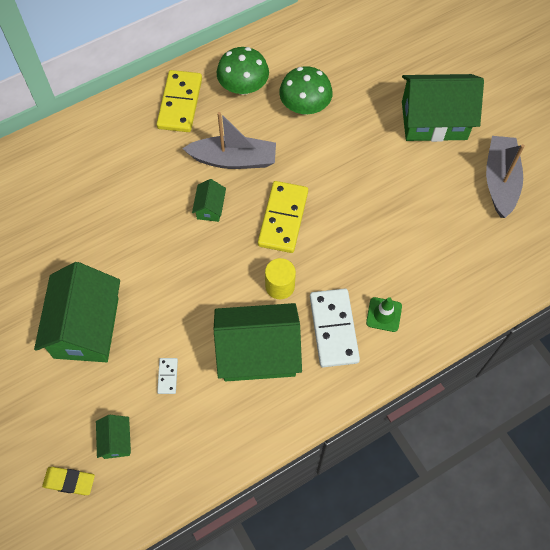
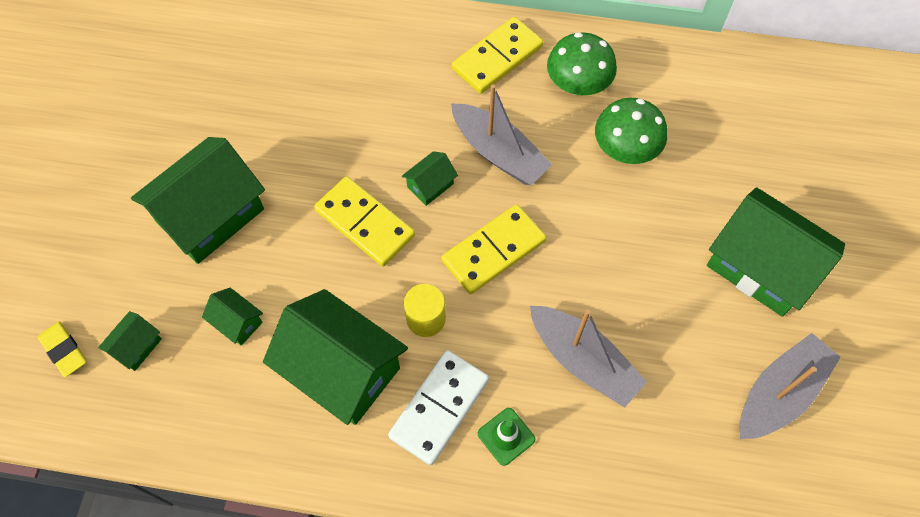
camera: 40 degrees right, 0 degrees up
(167, 376) = (237, 322): white domino -> green house
(191, 259) = (364, 223): none -> yellow domino
(387, 241) = (583, 360): none -> grey boat

